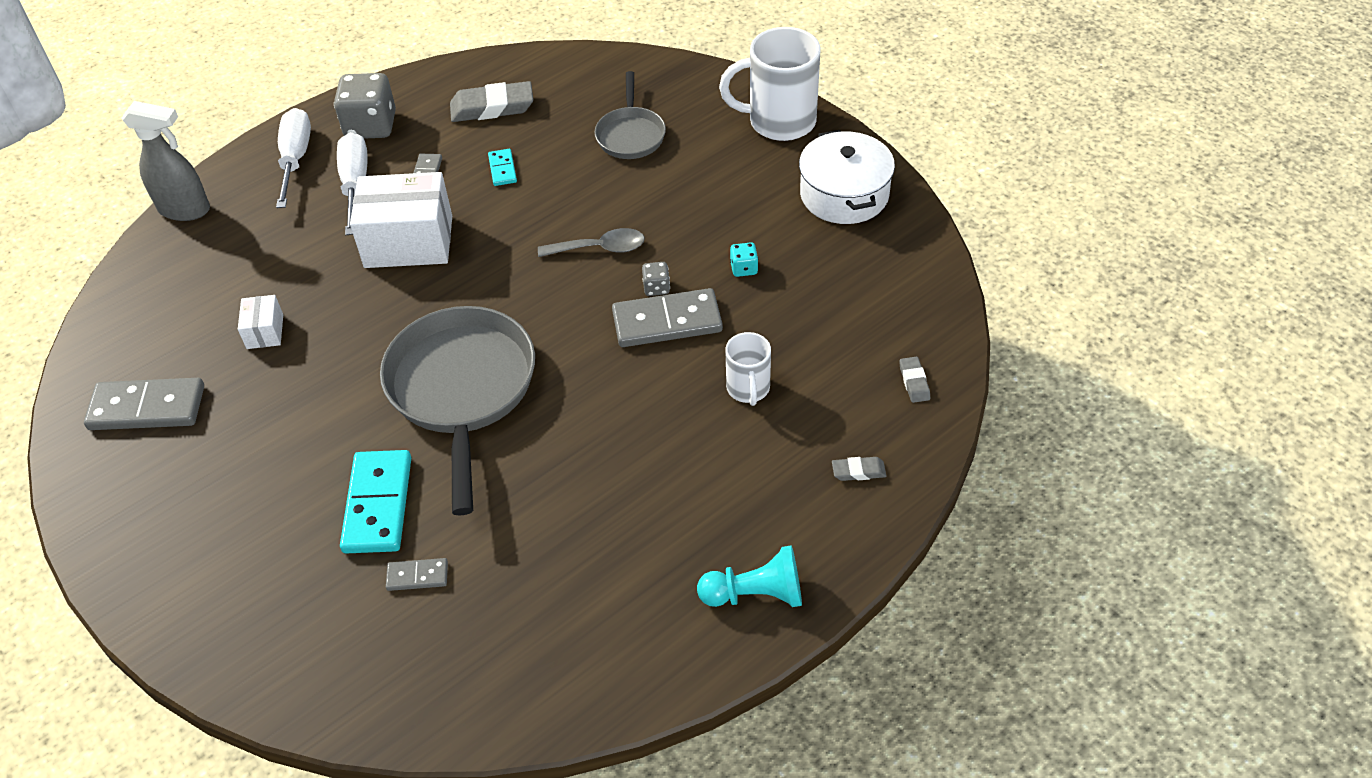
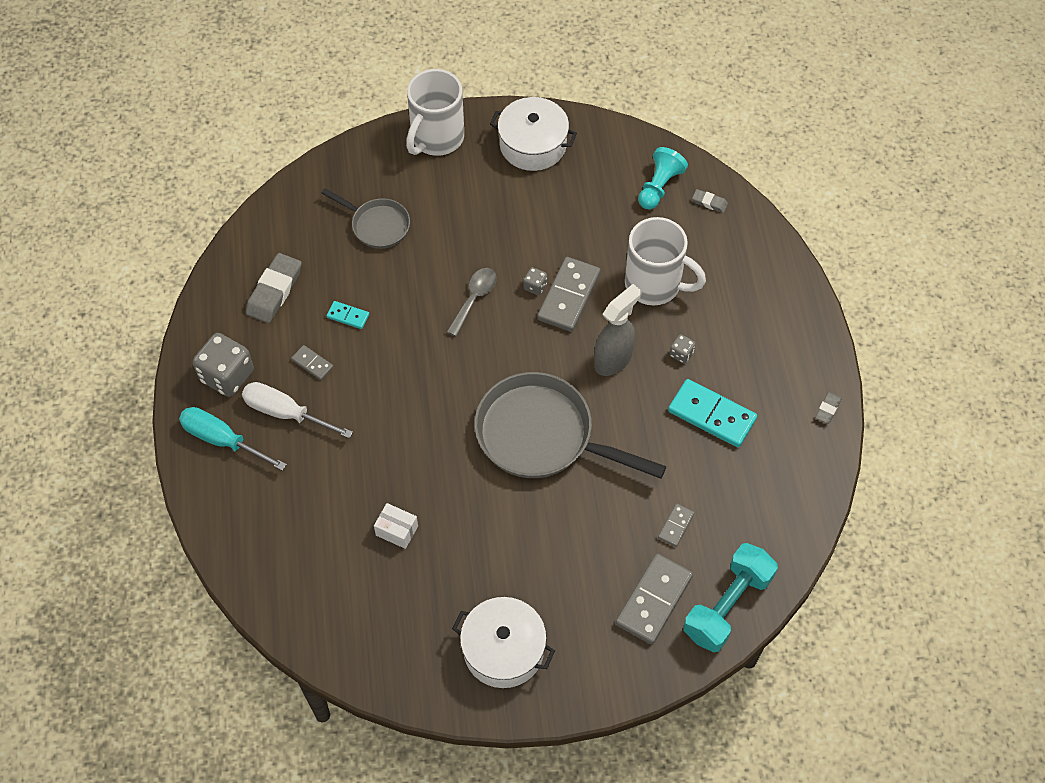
camera: 60 degrees left, 10 degrees up
(147, 408) = (416, 632): grey domino -> grey domino (654, 600)
(160, 493) = (503, 650): none -> white pot
(185, 209) = (219, 536): grey spray bottle -> grey spray bottle (613, 359)
(295, 159) = (222, 440): white screwdriver -> turquoise screwdriver
(332, 688) = (727, 606): none -> turquoise dumbbell
(378, 504) = (604, 524): turquoise domino -> turquoise domino (712, 415)
(408, 241) = (376, 405): white box -> none
(669, 462) = (681, 354): none -> grey dice
(744, 268) = (555, 232): turquoise dice -> none
(748, 389) = (655, 284): white mug -> white mug, size x1.80
(755, 594) = (802, 362): turquoise pawn -> turquoise pawn (659, 186)
(858, 471) = (753, 266): grey eraser -> grey eraser (827, 409)

